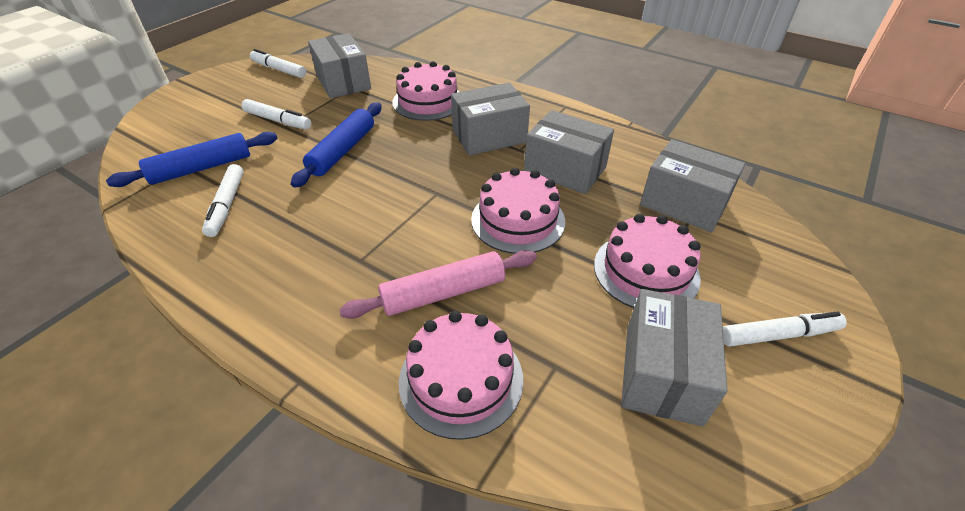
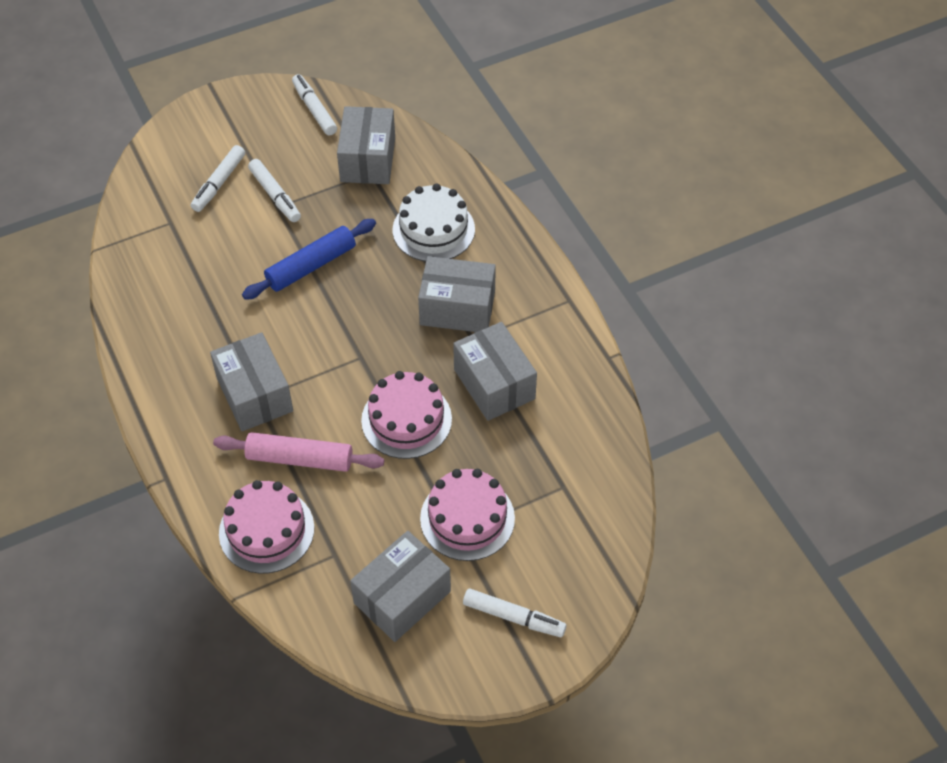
camera: 30 degrees right, 10 degrees up
(201, 168) = (183, 233): blue rolling pin -> none
(227, 205) = (185, 290): white marker -> white marker (219, 183)
(428, 101) = (433, 229): pink cake -> white cake
(684, 203) = (566, 473): grey box -> grey box (254, 395)

